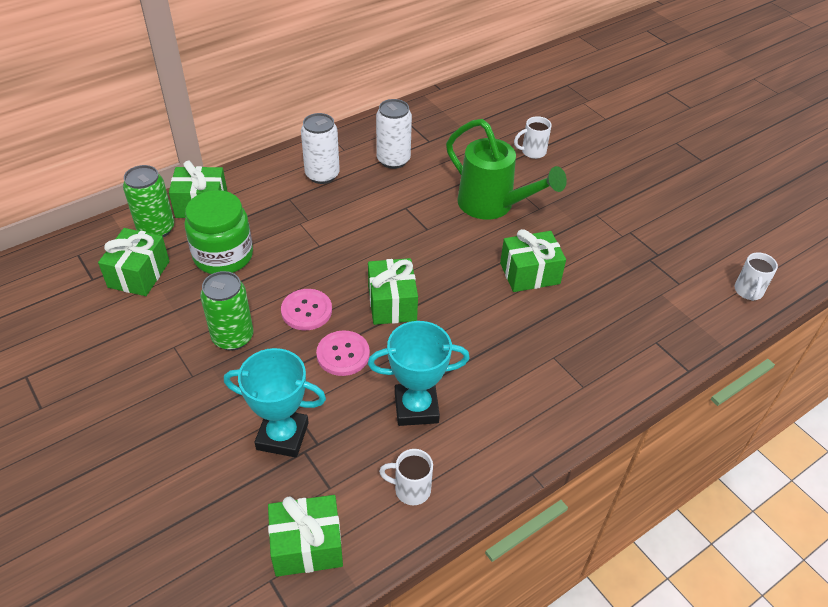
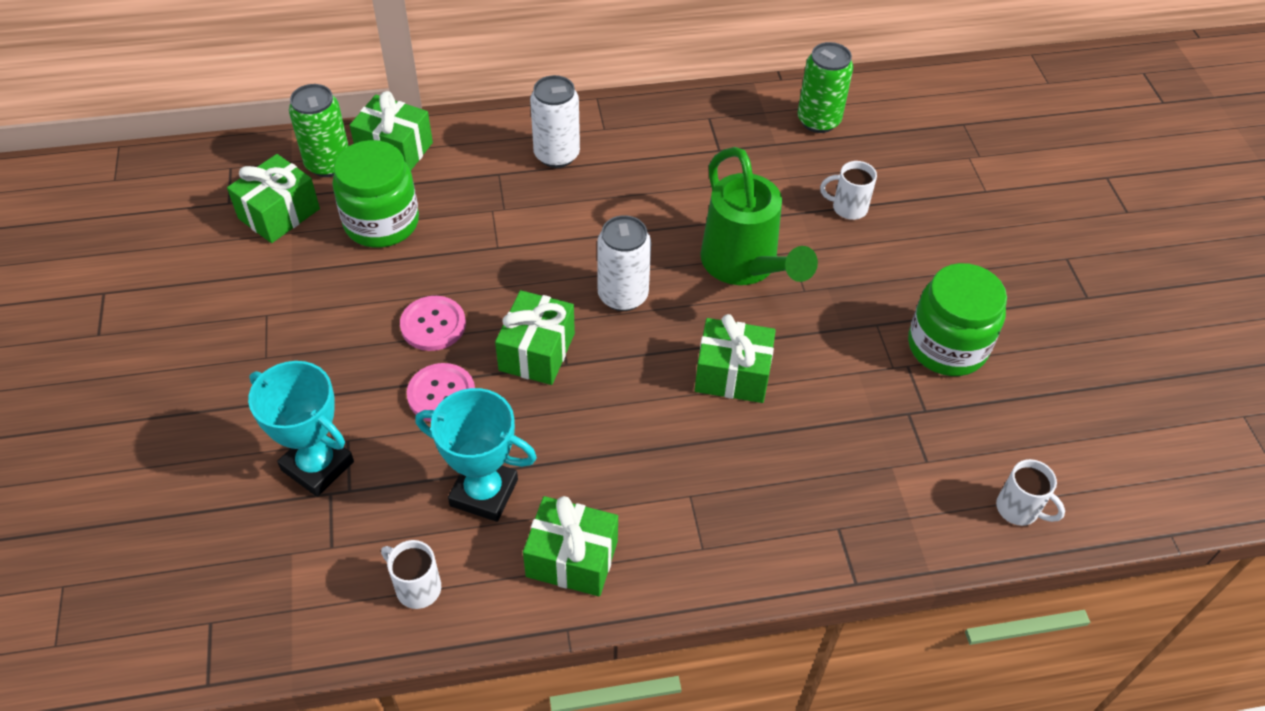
camera: 25 degrees right, 5 degrees up
(233, 337) = (334, 327): green can -> green can (818, 121)
(307, 546) = (269, 602): green gift -> green gift (572, 559)
(393, 160) = (656, 162): white can -> white can (623, 295)
(645, 213) = (947, 346): none -> green jar
(748, 291) = (1019, 509): white mug -> white mug turned 90 degrees counterclockwise

